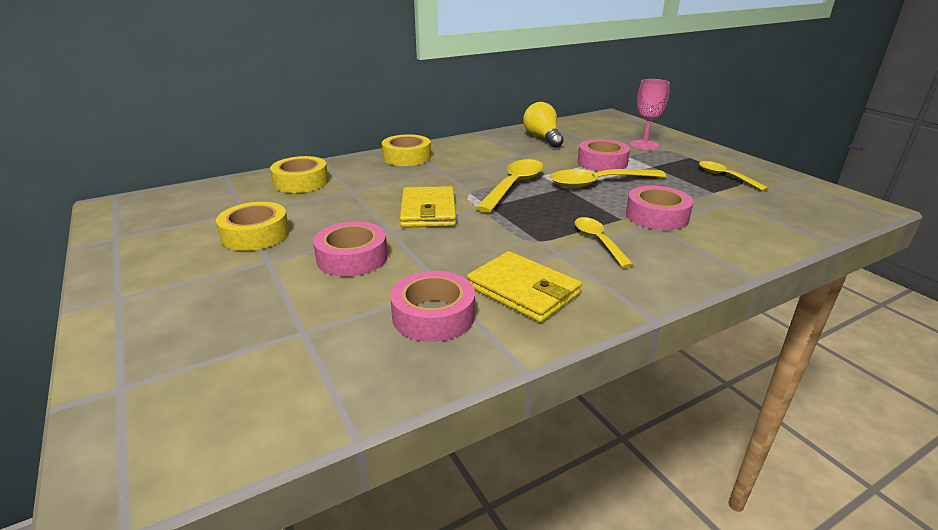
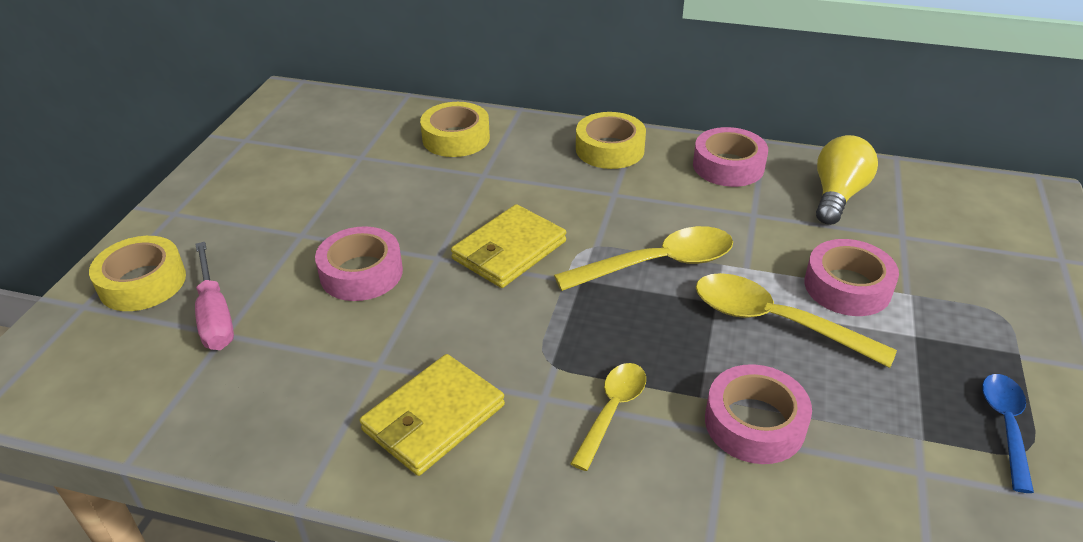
camera: 45 degrees right, 10 degrees up
(255, 234) = (332, 194): yellow tape -> yellow tape (142, 282)
(274, 327) = (215, 315): none -> pink screwdriver
(433, 315) = (324, 388): pink tape -> pink tape (728, 166)
(523, 290) = (433, 418): yellow wallet -> yellow wallet turned 45 degrees clockwise
(644, 145) = (982, 288): pink goblet -> none
(725, 177) = (1005, 425): yellow spoon -> blue spoon

